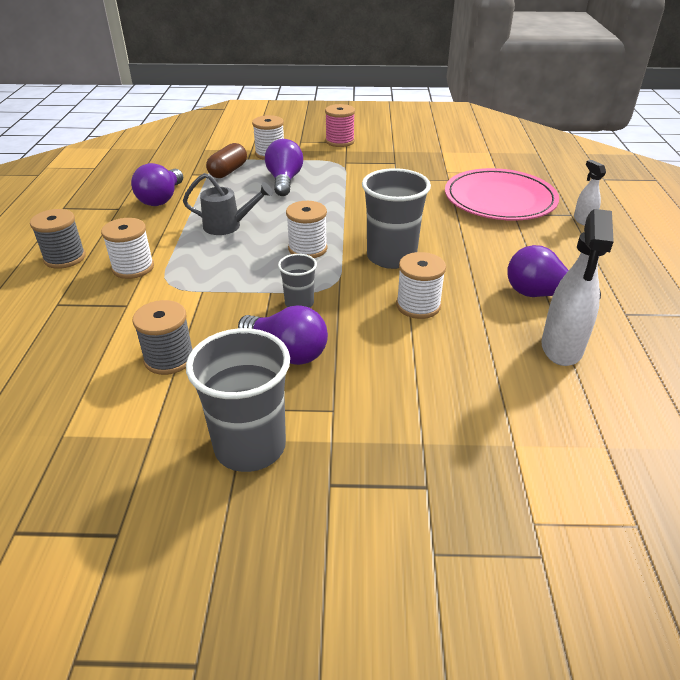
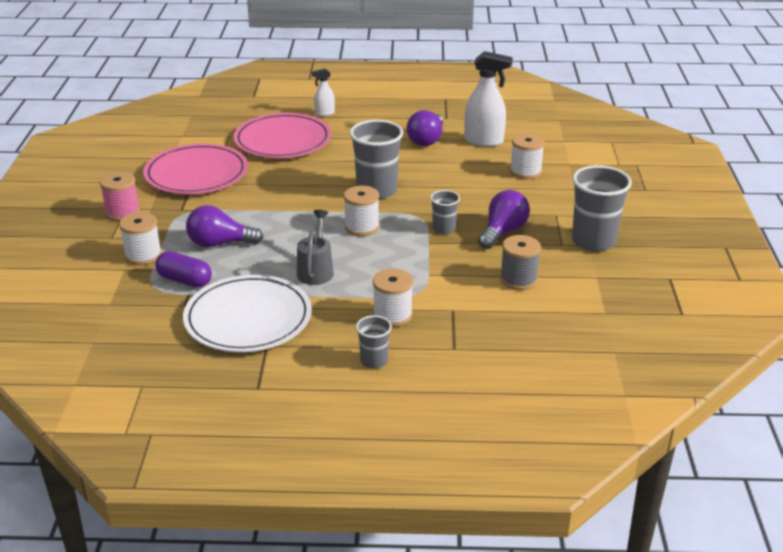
camera: 90 degrees left, 5 degrees down
(65, 258) = (374, 361): grey spool -> grey cup
(161, 199) = (248, 318): purple light bulb -> white plate
(228, 171) = (184, 280): brown capsule -> purple capsule
(413, 163) = (196, 173): none -> pink plate
(418, 306) = (443, 183): white spool -> white spool (525, 171)

